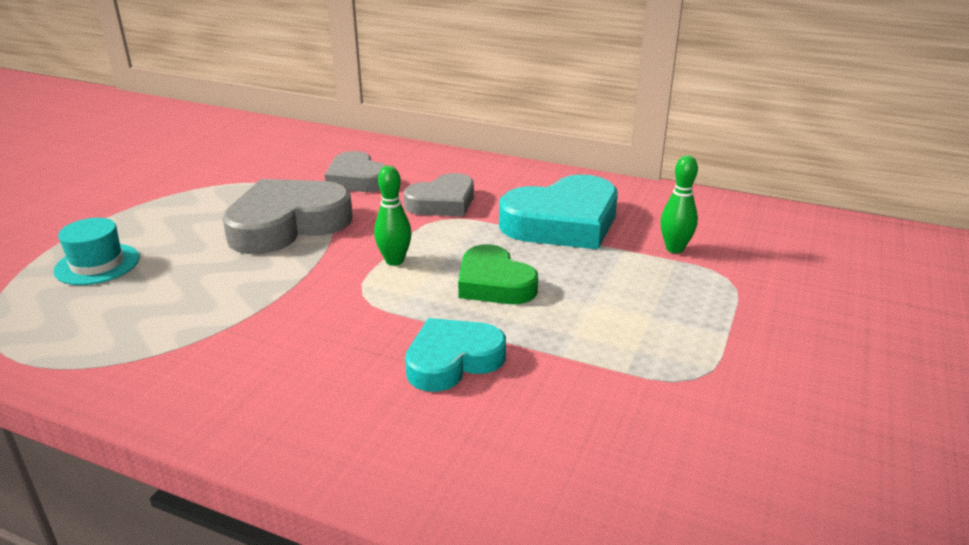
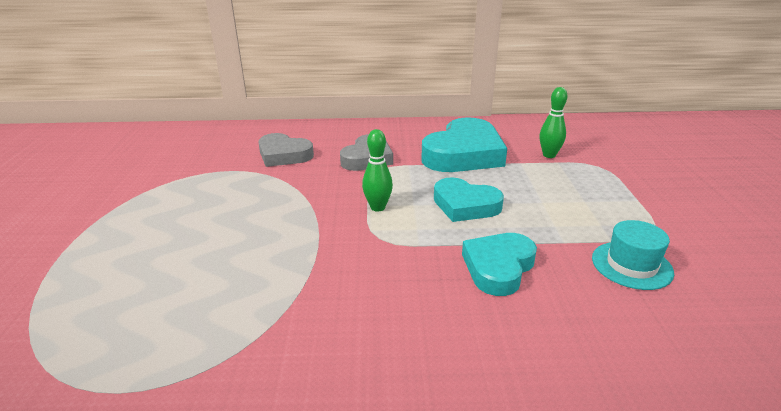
camera: 25 degrees left, 0 degrees up
(97, 264) = (114, 277): turquoise hat -> turquoise hat (631, 265)
(287, 224) = (262, 200): grey heart -> none
(494, 283) = (465, 205): green heart -> turquoise heart

